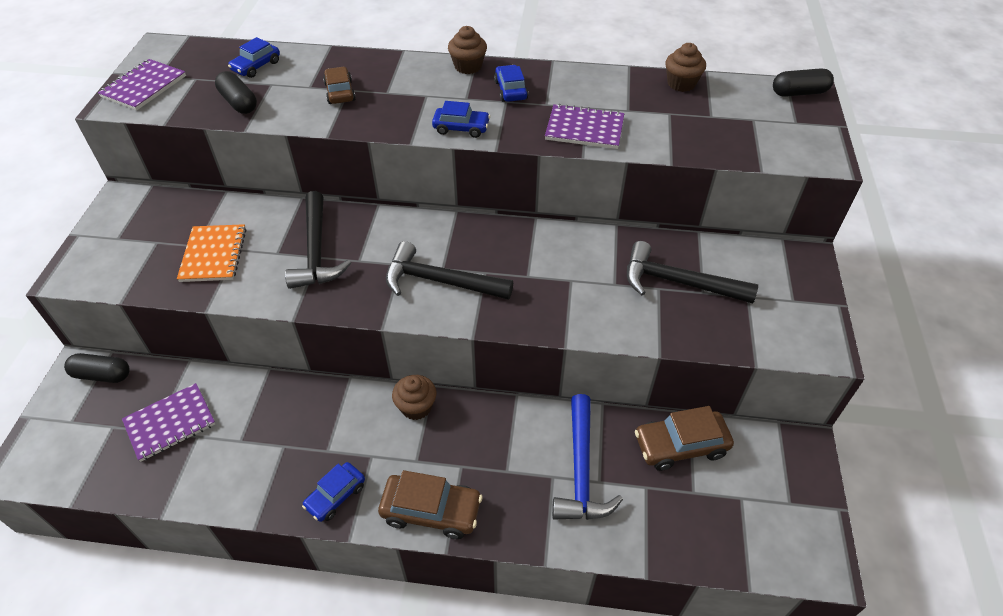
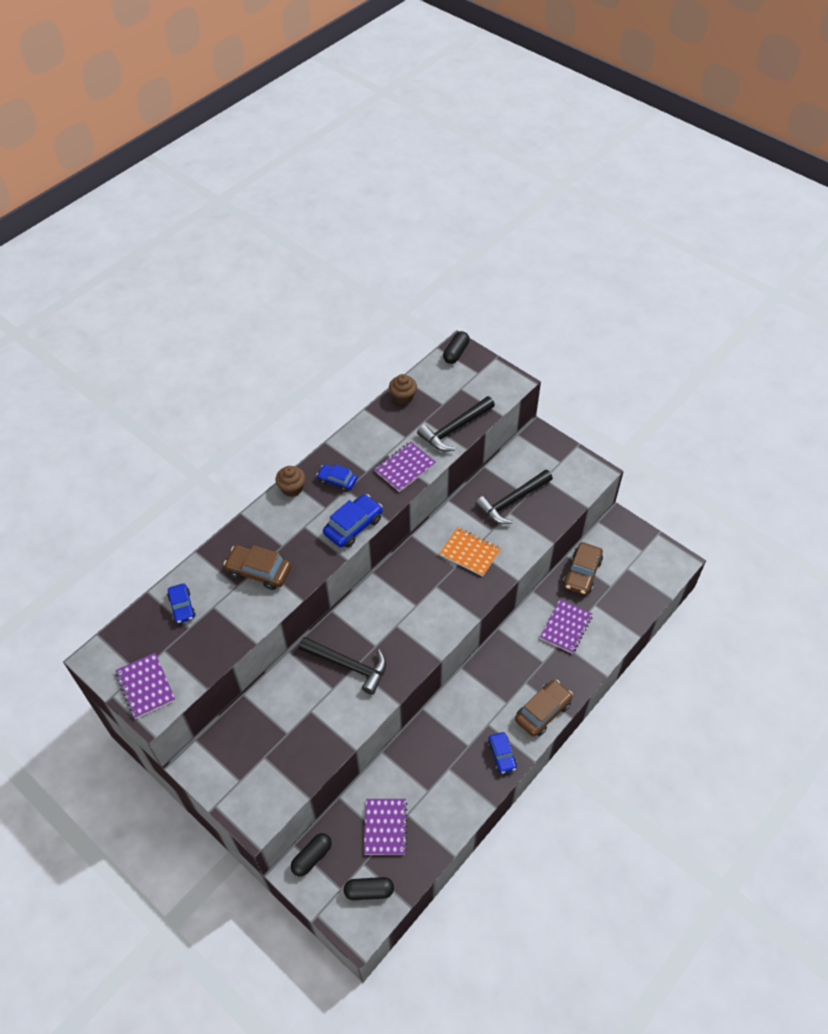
camera: 55 degrees left, 5 degrees up
(213, 255) = (305, 726): orange notebook -> orange notebook (470, 552)
(239, 102) = (219, 634): black capsule -> black capsule (369, 891)
(340, 92) = (259, 571): brown car -> brown car, size x1.55
(416, 407) = (470, 684): brown cupcake -> none
(440, 281) = (425, 612): black hammer -> black hammer (454, 429)
(461, 128) = (353, 526): blue car -> blue car, size x1.55
(581, 470) = (566, 627): blue hammer -> purple notebook

